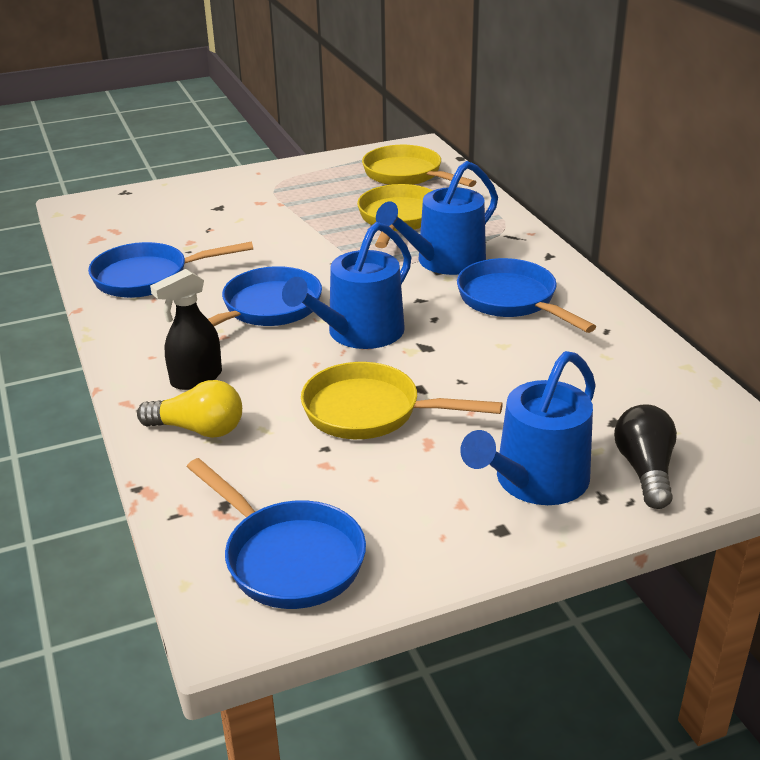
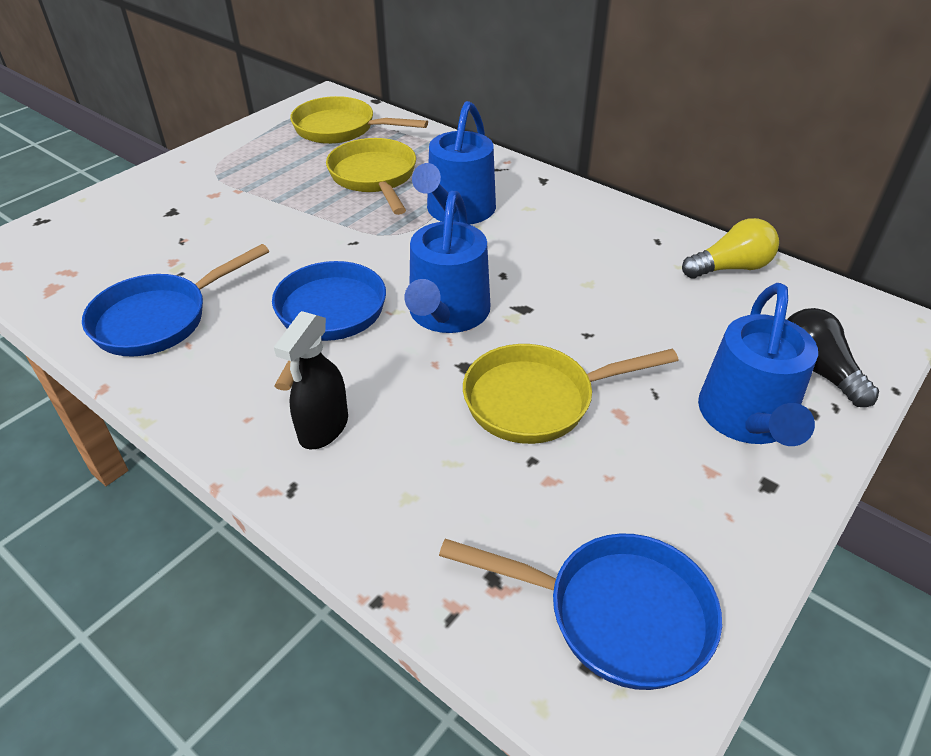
camera: 30 degrees left, 10 degrees up
(198, 429) = (381, 492): yellow light bulb -> yellow light bulb (730, 268)
(511, 300) = (553, 234): blue pan -> none

